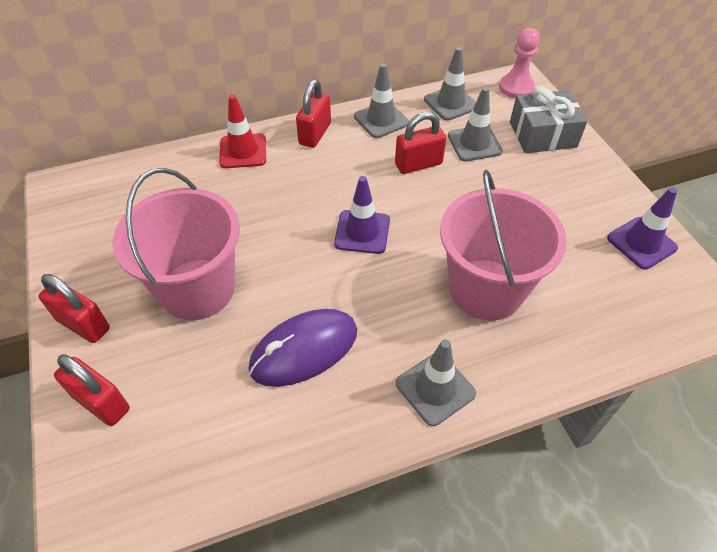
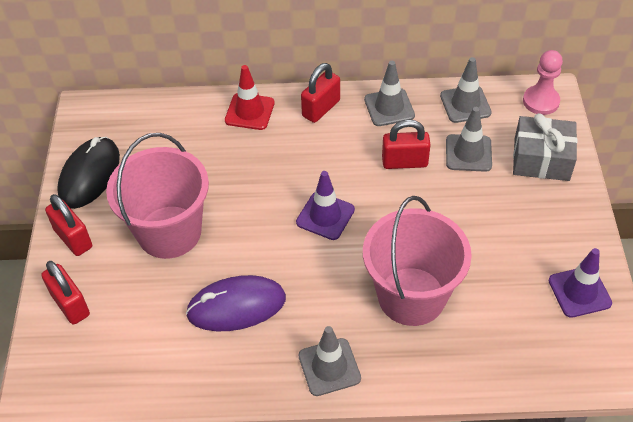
camera: 20 degrees right, 0 degrees up
(84, 251) = (89, 175): none -> black mouse

